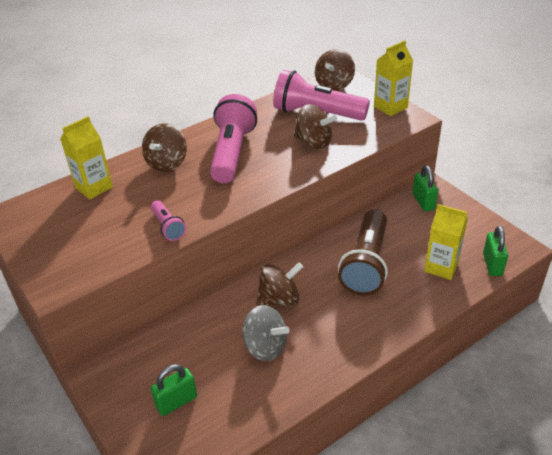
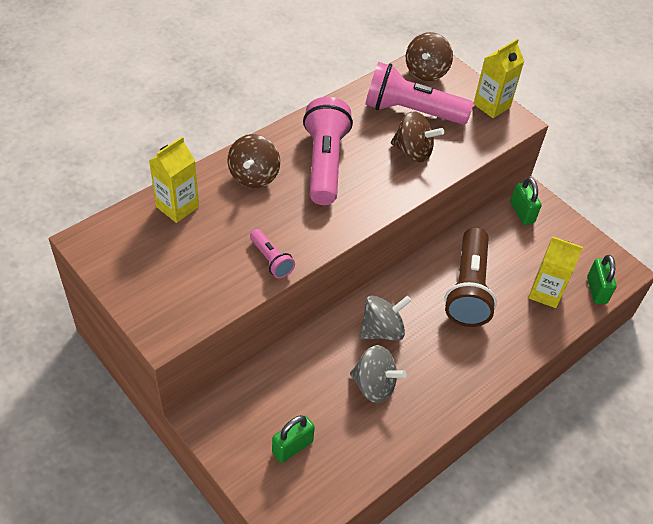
camera: 10 degrees left, 10 degrees up
(279, 299) = (382, 330): brown spinning top -> grey spinning top

